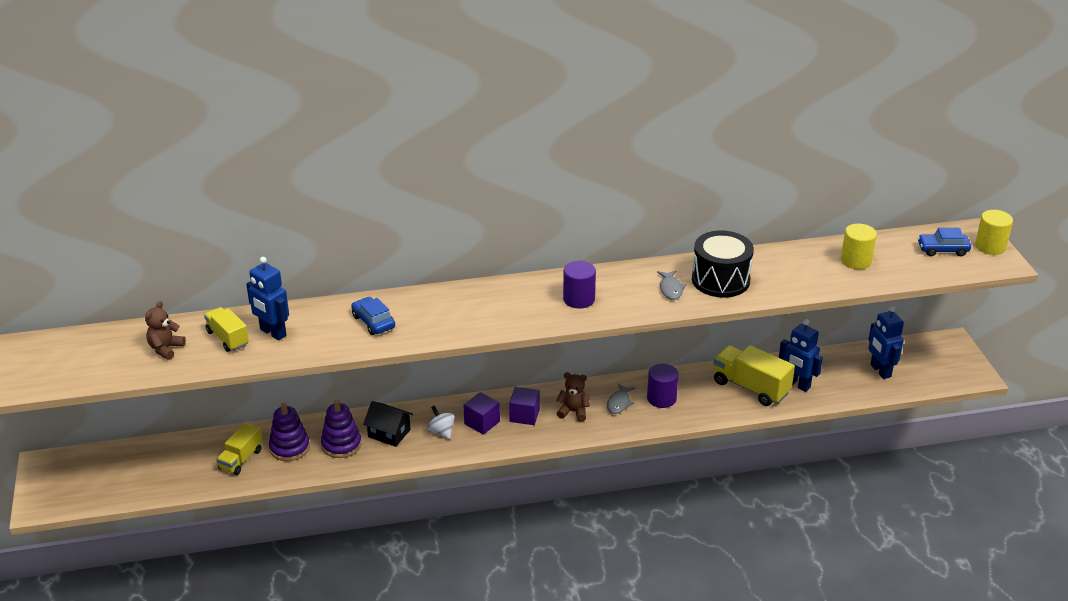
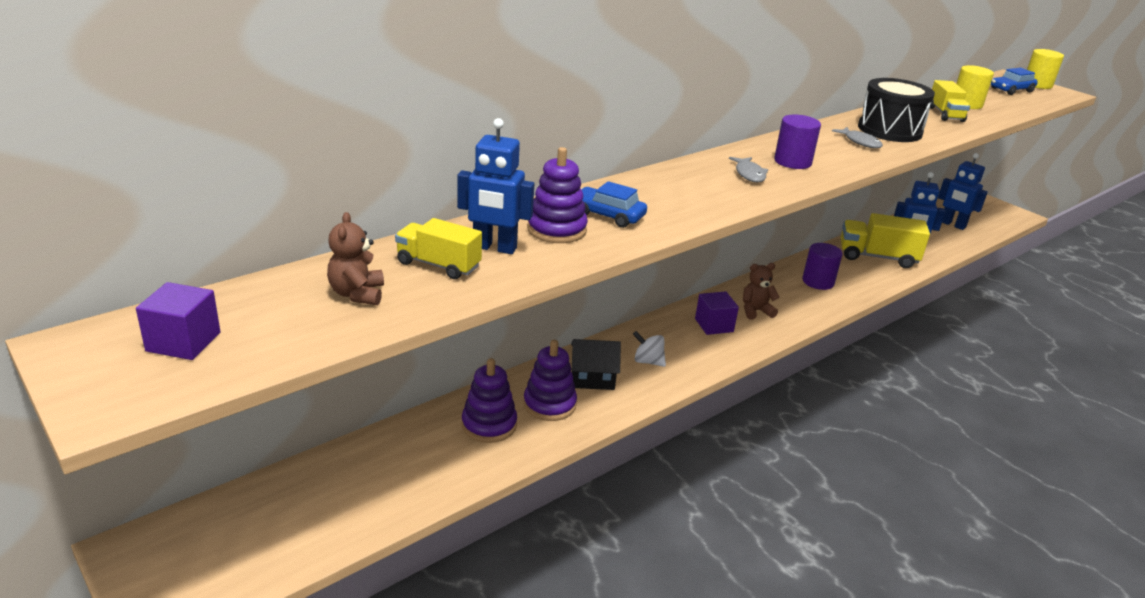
camera: 30 degrees left, 5 degrees down
(241, 459) = (437, 456): yellow truck -> yellow truck (945, 114)
(326, 326) = (556, 229): none -> purple stacking toy
(482, 422) = (680, 342): purple cube -> purple cube (183, 342)
(619, 403) = (787, 294): grey fish -> grey fish (749, 174)

